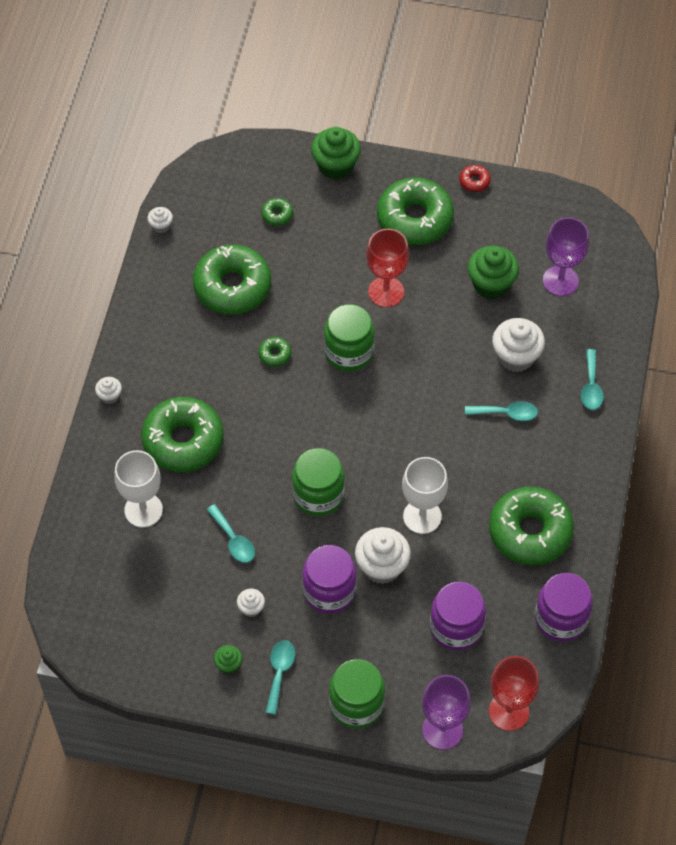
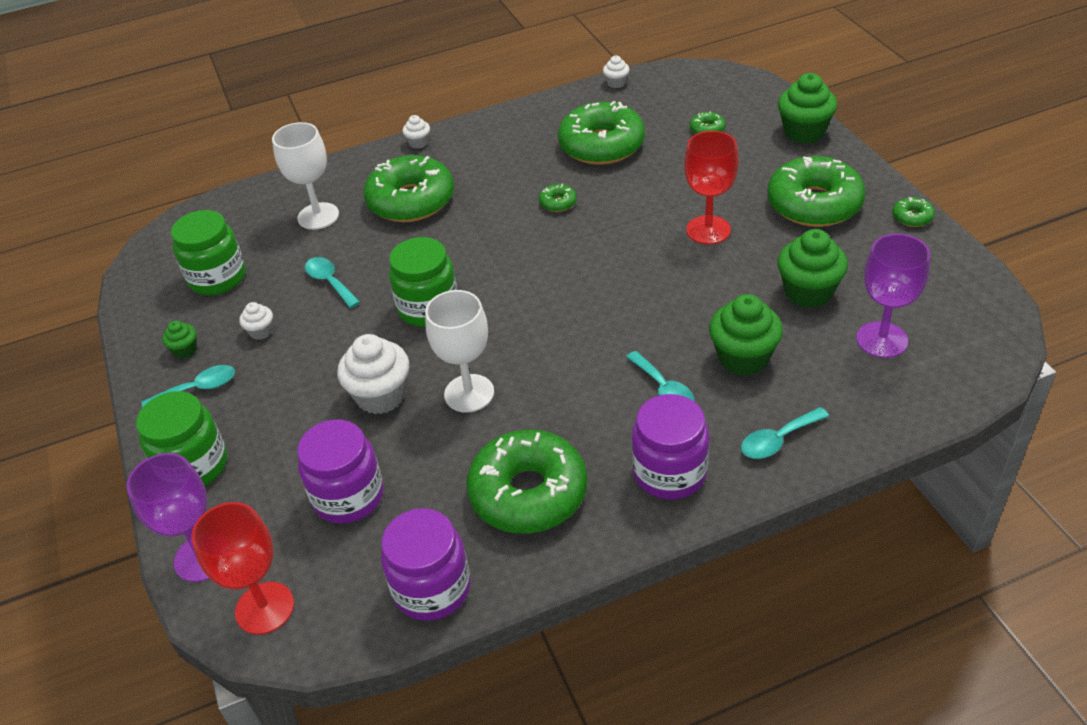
camera: 60 degrees right, 15 degrees down
(233, 540) = (330, 282): turquoise spoon -> turquoise spoon turned 120 degrees clockwise
(329, 591) = (321, 373): purple jar -> purple jar (669, 473)
(349, 352) = (612, 243): green jar -> green jar (218, 278)
(474, 181) = (912, 217): red donut -> green donut
(516, 357) = (743, 358): white cupcake -> green cupcake

